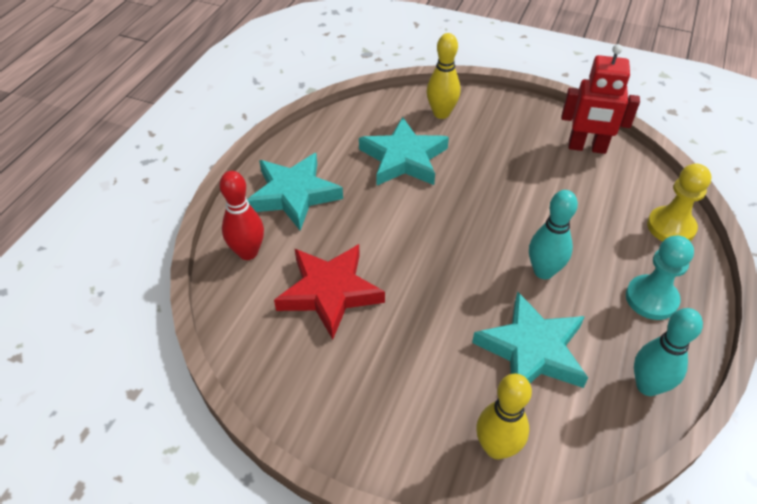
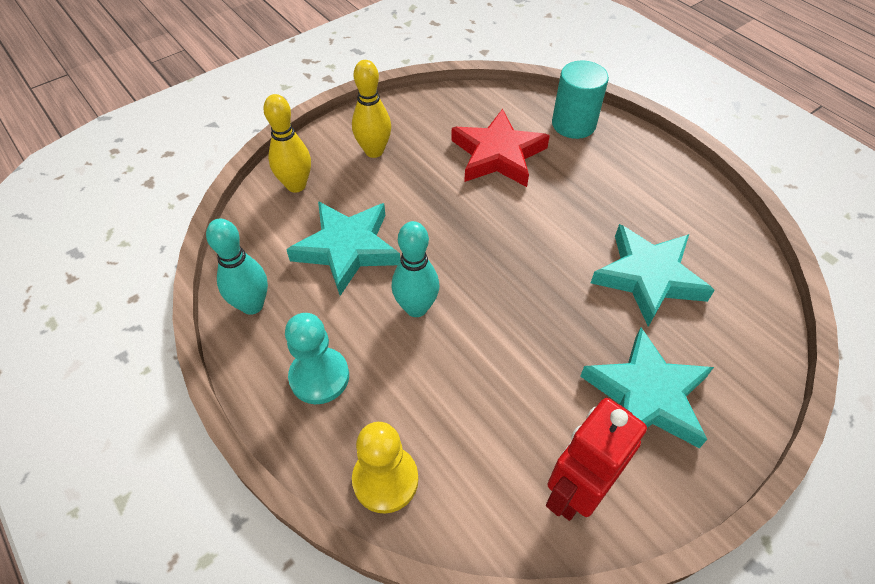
camera: 120 degrees right, 5 degrees up
(248, 252) = (573, 124): red bowling pin -> turquoise cylinder
(294, 194) = (633, 173): turquoise star -> turquoise star (647, 395)
(441, 113) = (723, 357): yellow bowling pin -> yellow bowling pin (374, 151)

